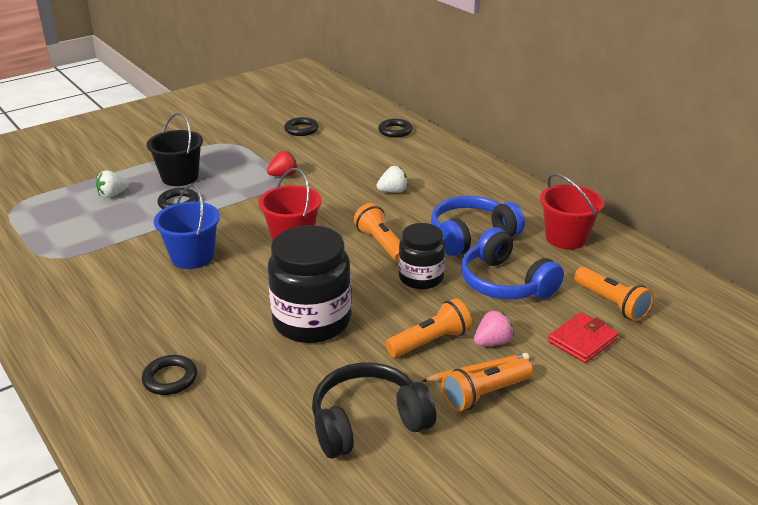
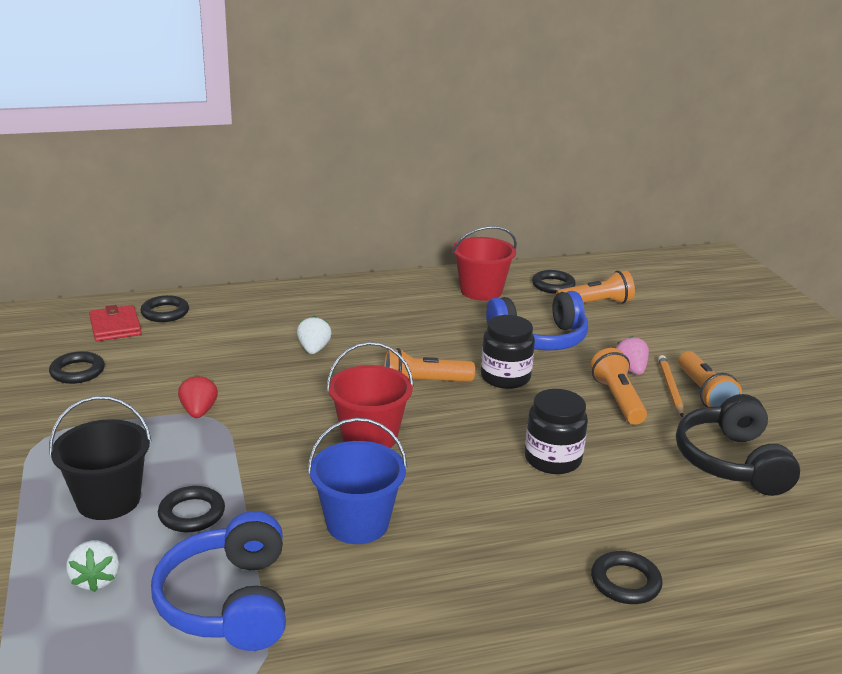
camera: 70 degrees left, 5 degrees down
(312, 321) = (552, 459): black jar -> black jar, size x0.62
(471, 236) = (445, 332): blue headphones -> blue headphones (228, 602)
(582, 340) = (643, 331): red wallet -> red wallet (115, 326)
(623, 273) = (553, 285): none -> black ring

